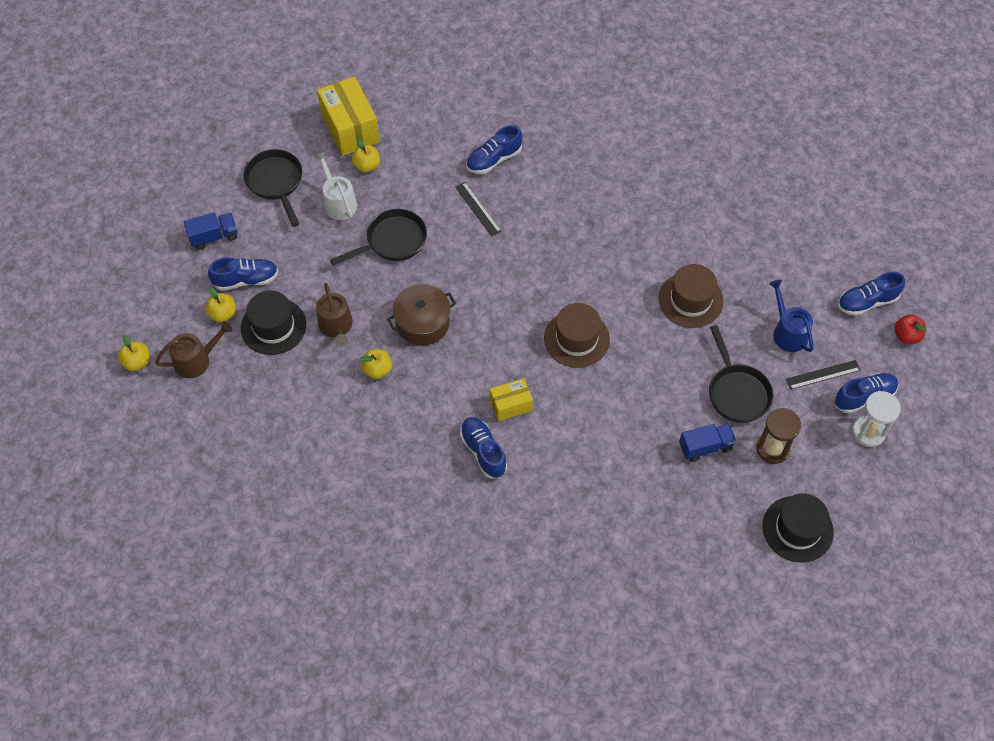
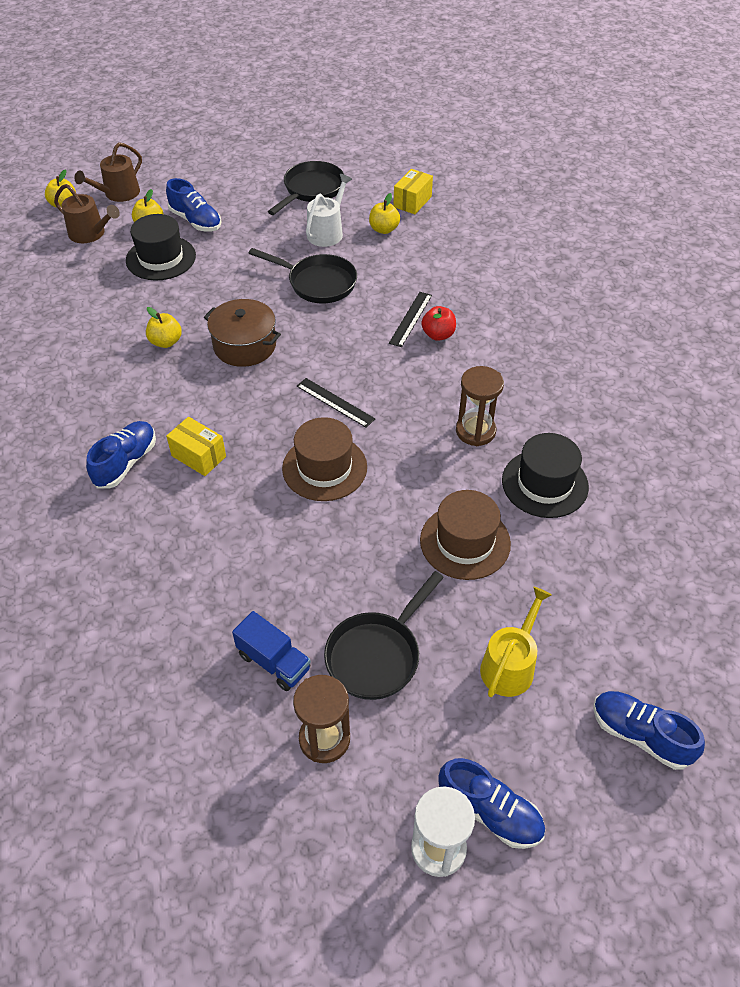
camera: 55 degrees right, 10 degrees down
(214, 236) = (224, 185): blue truck -> none
(336, 326) = (192, 294): brown watering can -> brown watering can (118, 194)
(350, 128) = (412, 202): yellow box -> yellow box, size x0.57
(494, 159) = (479, 301): blue shoe -> none
(609, 238) = (475, 431): none -> brown hourglass
(788, 332) = (510, 665): blue watering can -> yellow watering can
(797, 529) = (222, 835): black hat -> black hat (544, 483)
(823, 375) = (482, 740): black ruler -> black ruler (335, 402)
(906, 336) = (634, 816): red apple -> red apple (438, 335)

